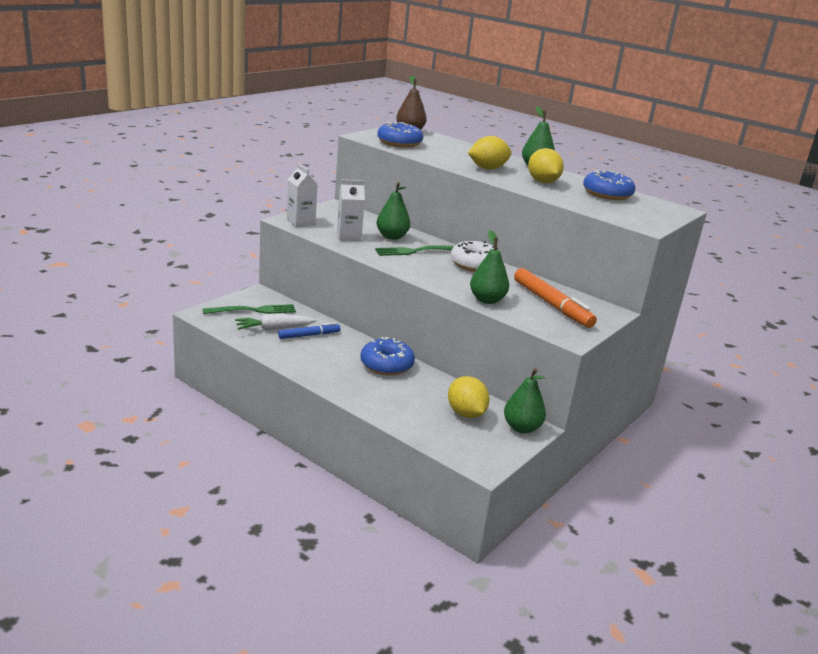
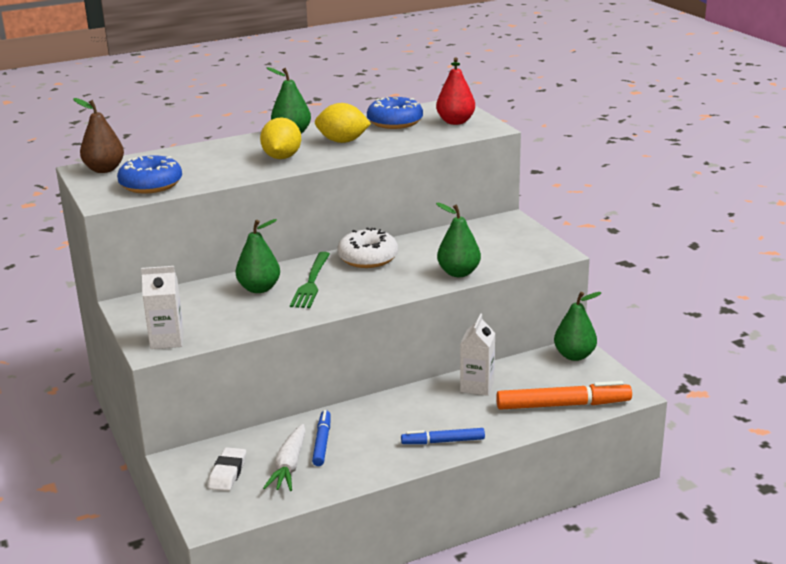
camera: 60 degrees left, 0 degrees up
(254, 310) = (228, 473): green fork -> white eraser
(342, 382) = (443, 441): none -> blue marker
(349, 236) = (239, 316): white carton -> white carton (477, 386)
(386, 365) = (421, 403): blue donut -> none
(466, 413) = (538, 379): yellow lemon -> none
(551, 305) = (484, 243): orange marker -> orange marker (563, 405)
(641, 213) = (455, 122): none -> red pear

